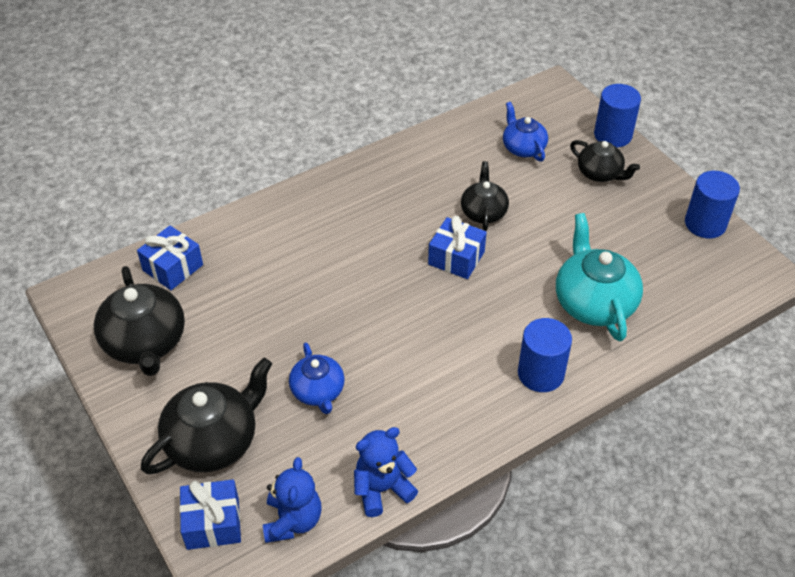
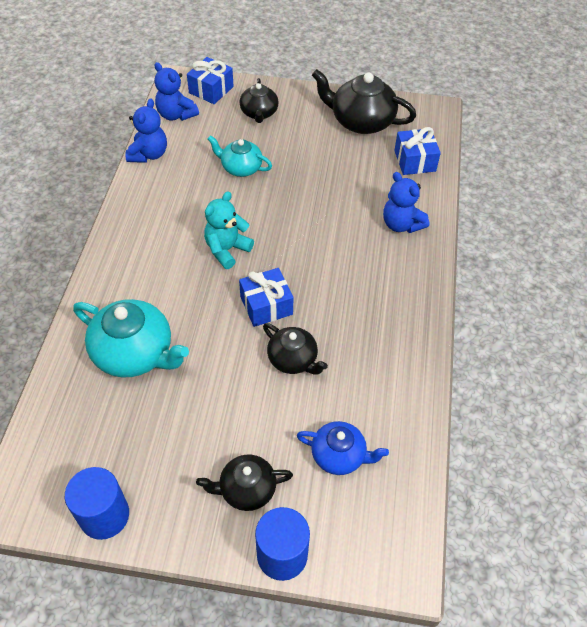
camera: 130 degrees right, 5 degrees up
(213, 441) = (259, 113): black teapot -> black teapot, size x0.61
(272, 231) = (401, 224): none -> blue teddy bear
(318, 391) = (241, 168): blue teapot -> turquoise teapot
(431, 323) = (227, 250): none -> turquoise teddy bear
(540, 373) = (123, 274): blue cylinder -> none

